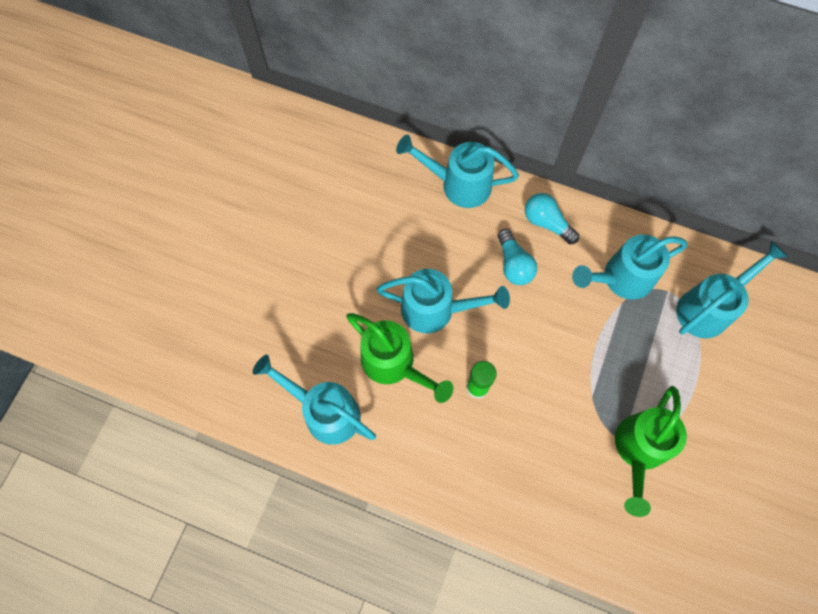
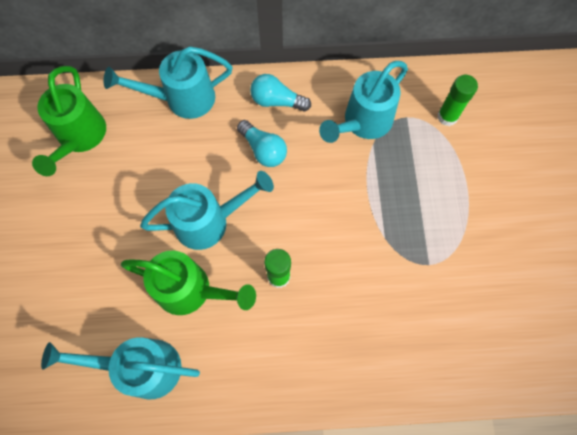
camera: 25 degrees left, 0 degrees up
(639, 450) = (446, 267): green watering can -> green watering can (80, 137)
(708, 308) = (447, 117): turquoise watering can -> green glue stick

